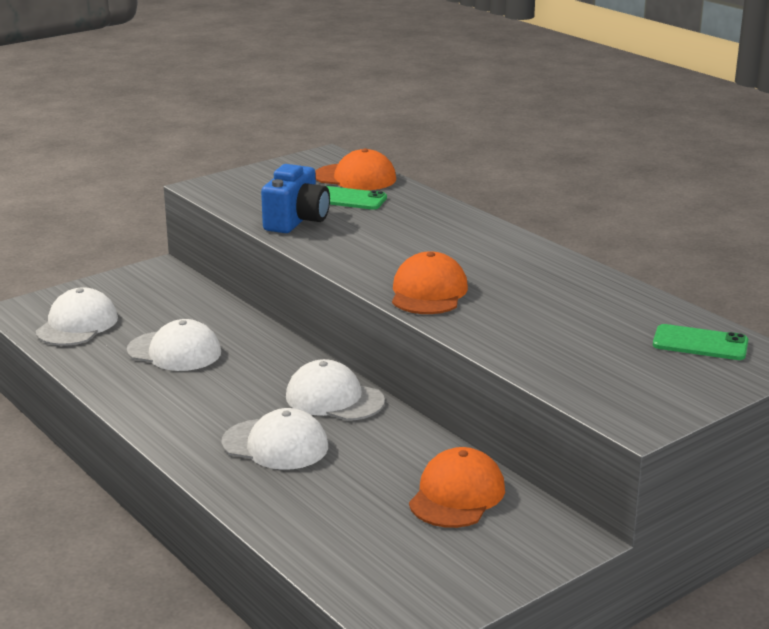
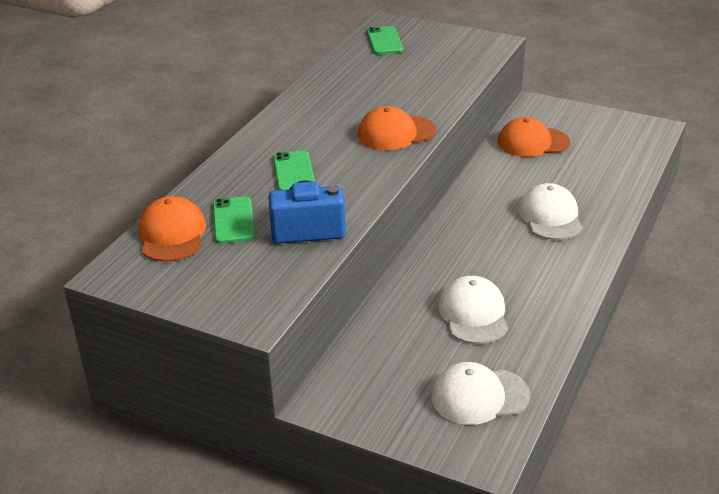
camera: 115 degrees left, 10 degrees up
(334, 399) = (471, 214): white cap -> none
(403, 233) = (293, 172): none -> green phone

